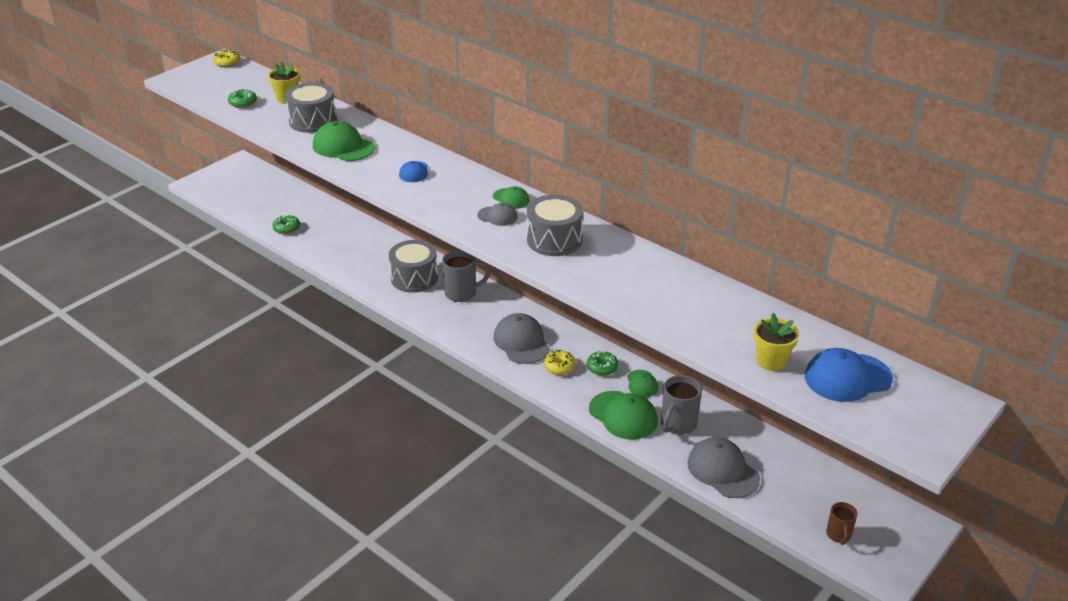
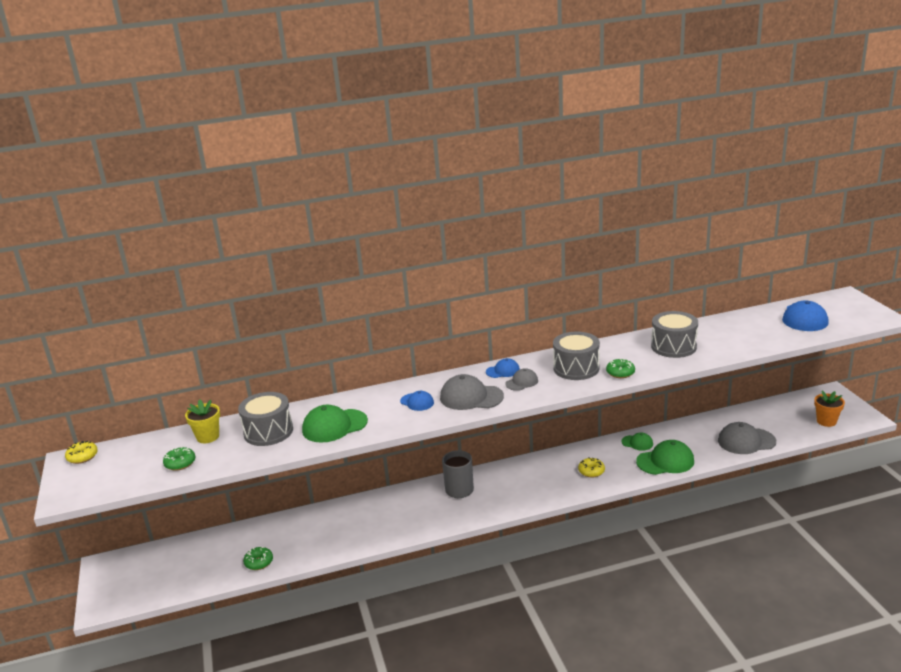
camera: 55 degrees left, 10 degrees down
(414, 278) = (415, 508): grey drum -> grey drum (673, 346)
(511, 199) = (503, 371): green cap -> blue cap
(521, 342) = (547, 479): grey cap -> grey cap (471, 397)
(602, 368) = (607, 453): green donut -> green donut (620, 373)
(678, 425) = (690, 443): grey mug -> none
(771, 361) = (775, 334): yellow flower pot -> none
(838, 535) = (826, 421): brown mug -> orange flower pot

